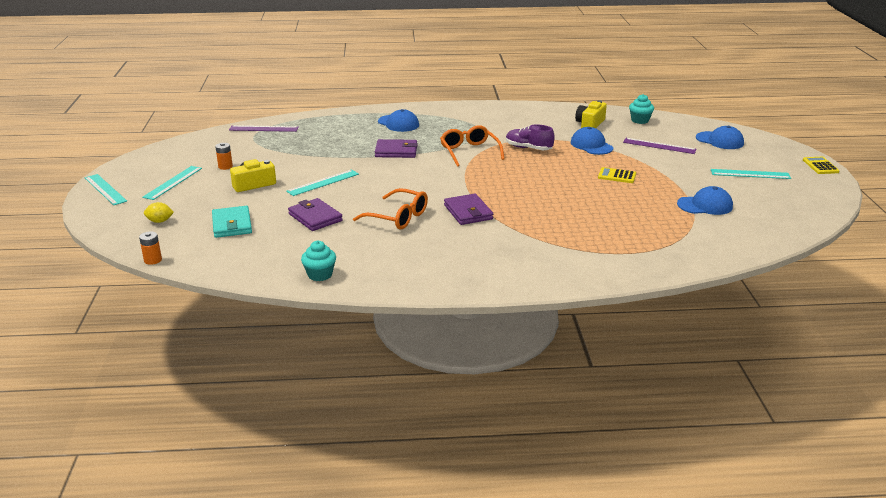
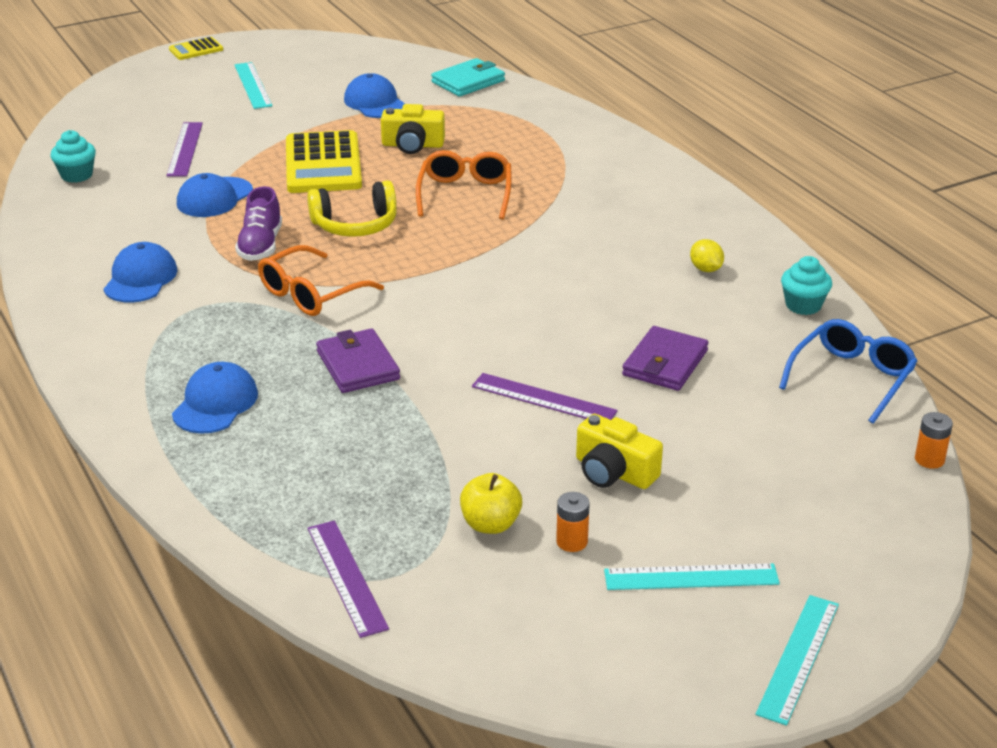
camera: 115 degrees left, 5 degrees up
(160, 221) = (829, 514): yellow lemon -> yellow lemon (705, 269)
(232, 224) = (762, 432): turquoise wallet -> turquoise wallet (468, 81)
(238, 264) = (852, 378): none -> blue glasses
(256, 155) = (490, 524): none -> yellow apple
(323, 182) = (543, 399): turquoise ruler -> purple ruler
(398, 217) = (598, 294): orange glasses -> orange glasses (465, 194)
(468, 212) = (532, 245): purple wallet -> none
(533, 172) = (355, 225): none -> yellow headphones
(590, 124) = (115, 213): yellow camera -> yellow camera (412, 145)
(617, 176) = (323, 164): yellow calculator -> yellow calculator, size x2.07
(719, 141) = (138, 111): blue cap -> blue cap (140, 279)

